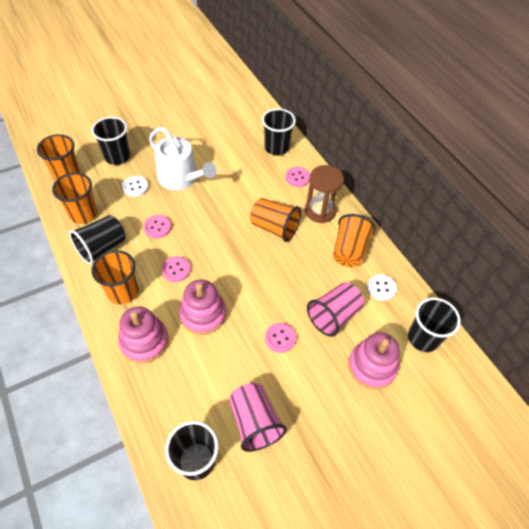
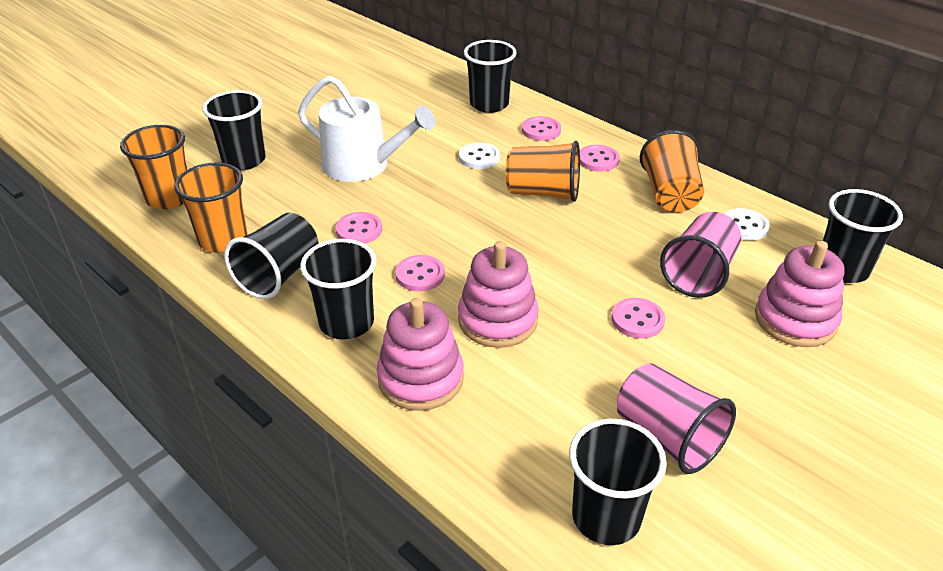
camera: 15 degrees left, 15 degrees down
(123, 292) = (346, 323): orange cup -> black cup
(135, 187) = (294, 190): white button -> white button (479, 157)
(320, 211) = (598, 160): brown hourglass -> pink button

